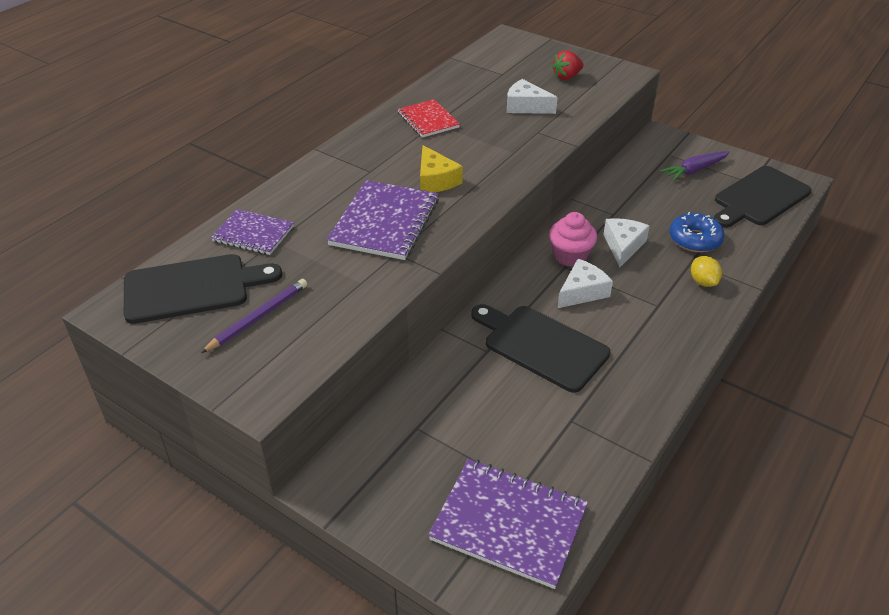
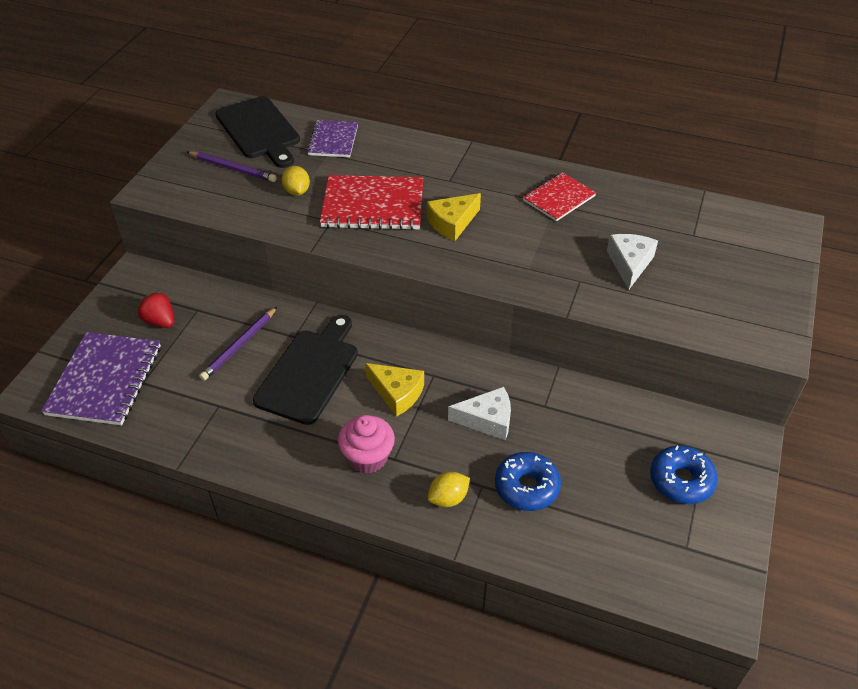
camera: 75 degrees right, 5 degrees up
(333, 271) = (297, 191): none -> yellow lemon
(385, 222) = (373, 205): purple notebook -> red notebook
(487, 395) = (239, 345): none -> purple pencil
(567, 77) = (723, 289): red strawberry -> red strawberry (160, 321)
(570, 256) = (452, 377): pink cupcake -> pink cupcake (367, 457)
(582, 292) = (397, 393): white cheese -> yellow cheese
(694, 170) = (681, 480): purple carrot -> blue donut
(759, 198) = (651, 557): black cutting board -> none

